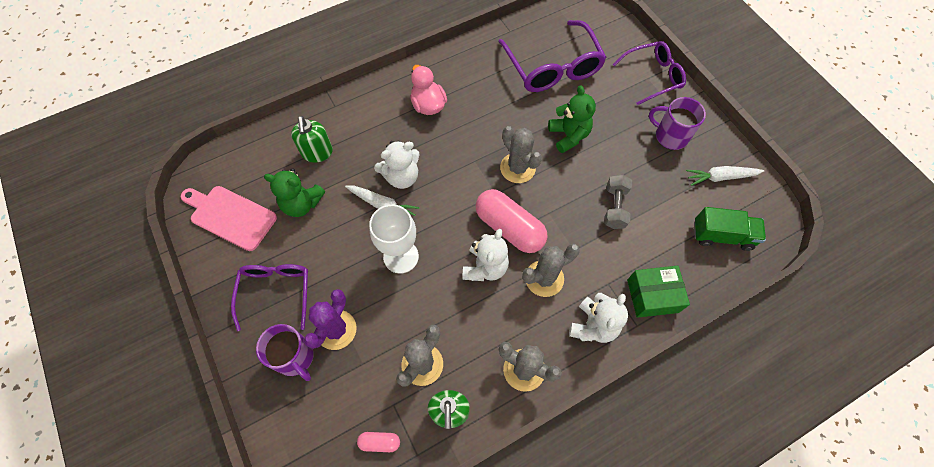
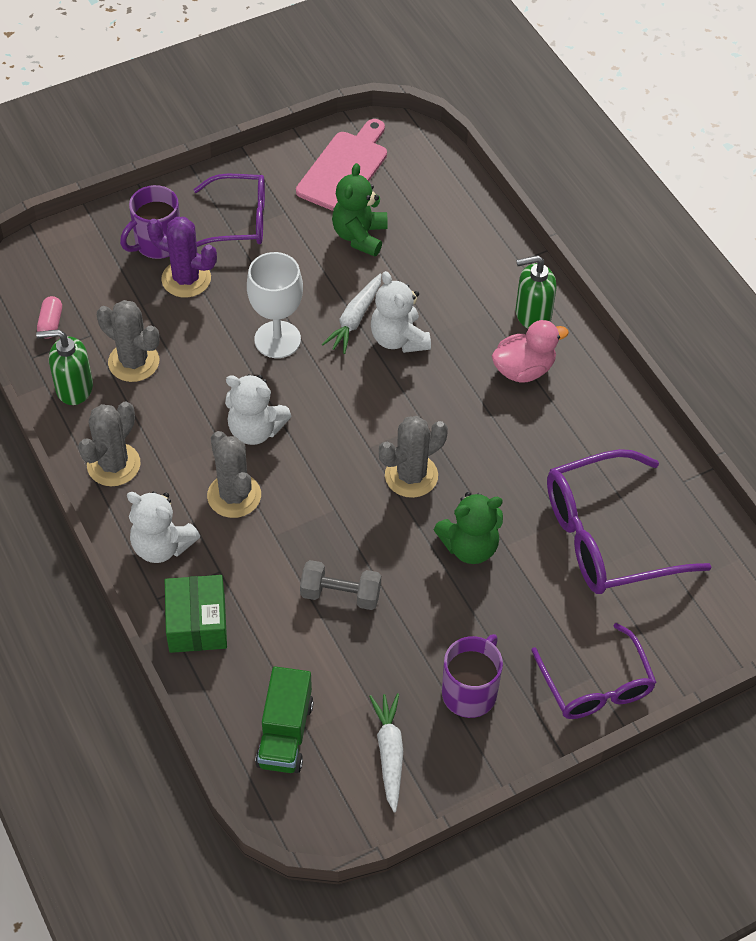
camera: 90 degrees right, 10 degrees down
(317, 153) = (439, 247): green soap dispenser -> green soap dispenser (532, 314)
(509, 228) = (313, 460): pink capsule -> none

